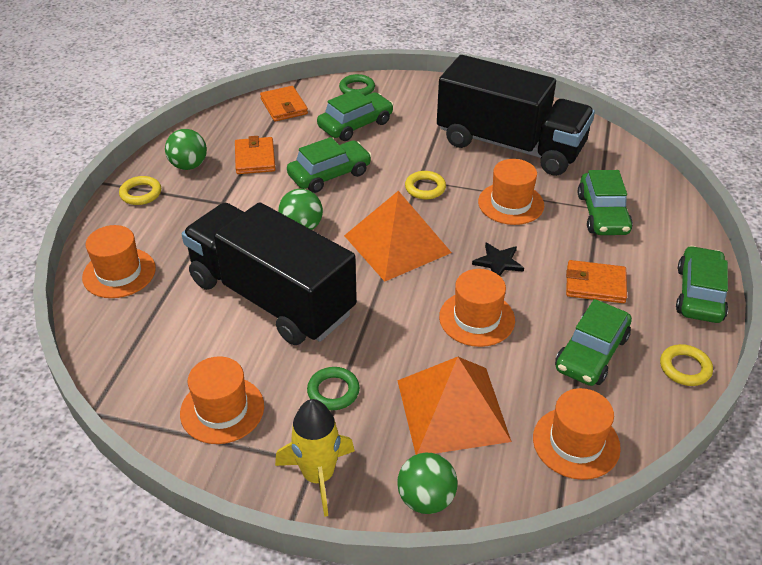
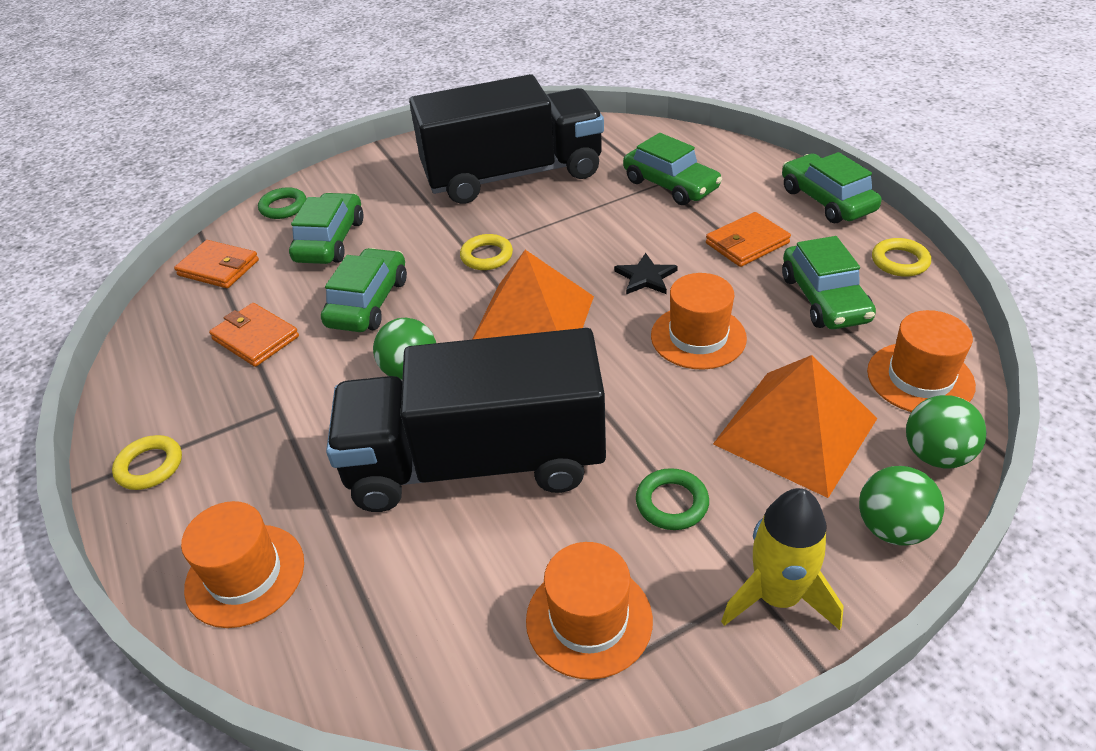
camera: 40 degrees left, 0 degrees up
(189, 166) = (177, 396): green ball -> green ball (936, 455)
(511, 203) = (584, 222): orange hat -> none

